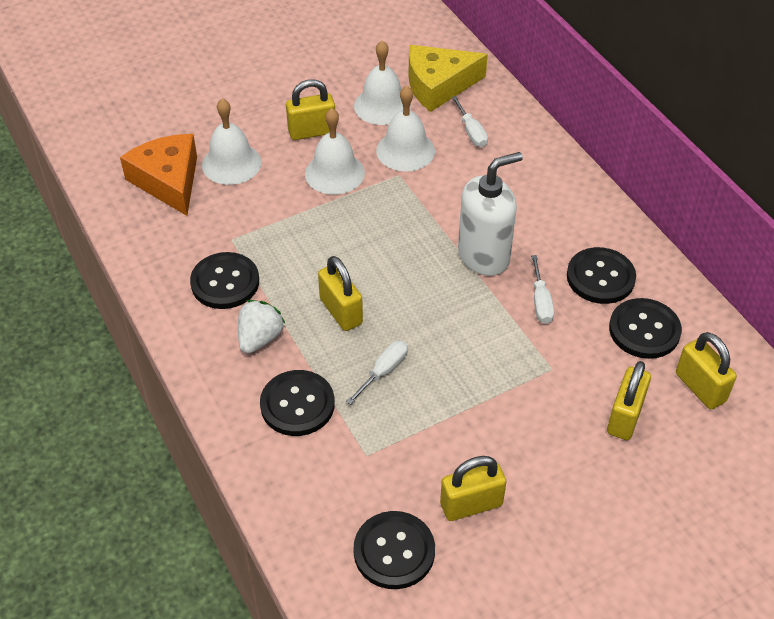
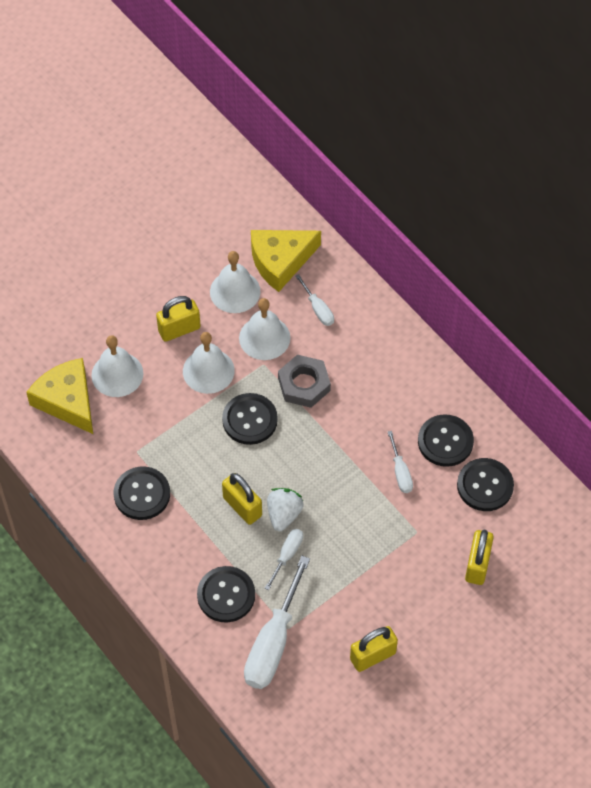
camera: 10 degrees left, 10 degrees up
(168, 181) = (67, 401): orange cheese -> yellow cheese
(260, 338) = (183, 541): white strawberry -> white strawberry (284, 514)
(344, 468) = (273, 642): none -> white screwdriver
(394, 551) = (323, 701): black button -> black button (250, 420)
(441, 199) = (304, 384): none -> grey nut
(484, 256) = (348, 435): white soap dispenser -> none
(700, 387) = (532, 530): yellow padlock -> none

